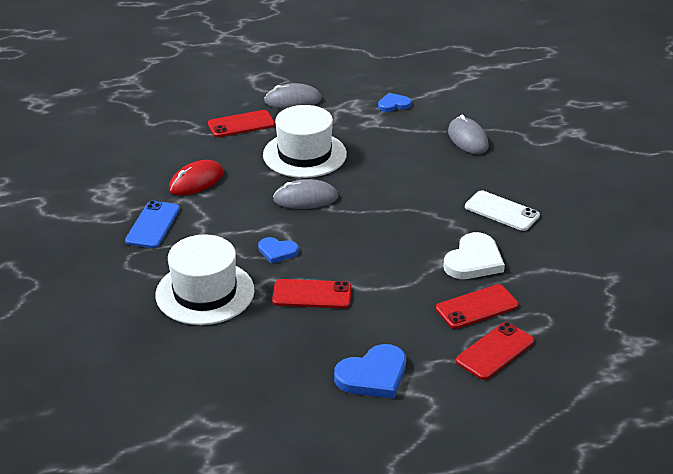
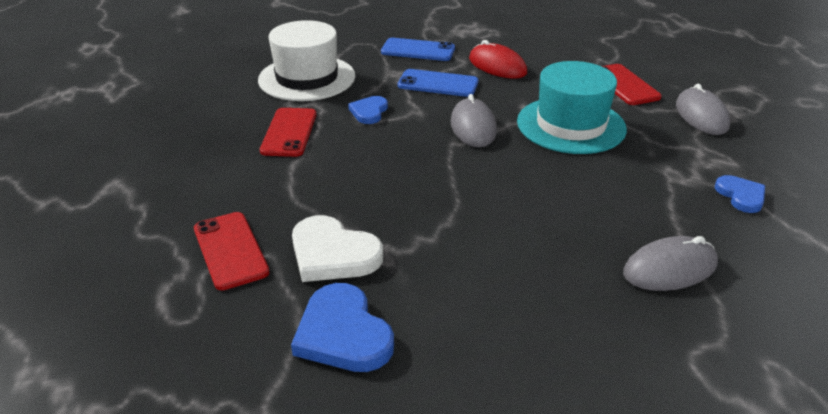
camera: 90 degrees right, 0 degrees up
(228, 214) = (438, 84): none -> blue phone
(304, 154) = (571, 125): white hat -> turquoise hat
(373, 375) = (141, 168): blue heart -> blue heart (343, 333)
(495, 351) = (137, 260): red phone -> none
(502, 211) = (458, 292): white phone -> none

